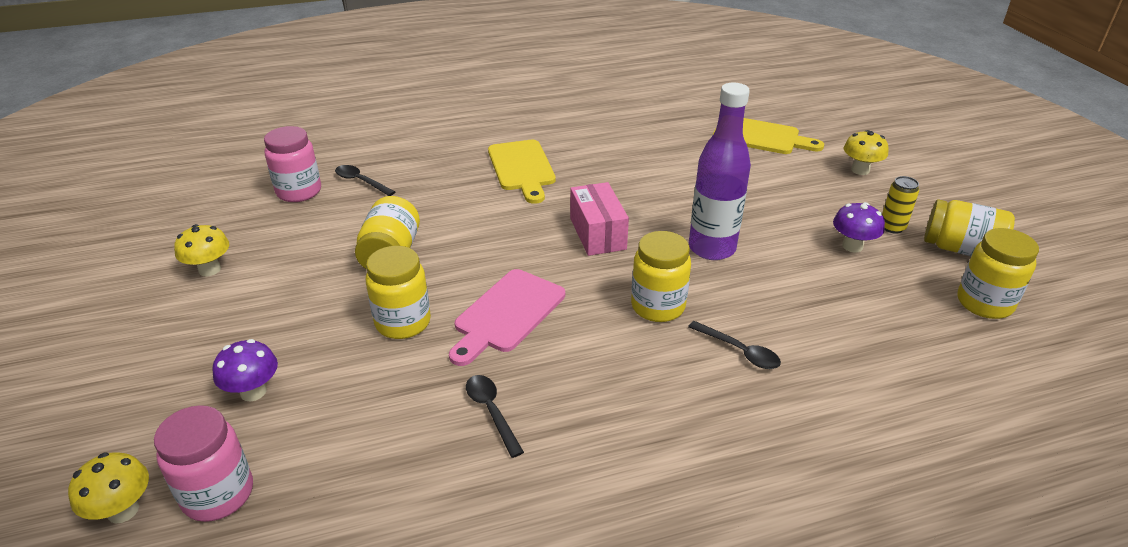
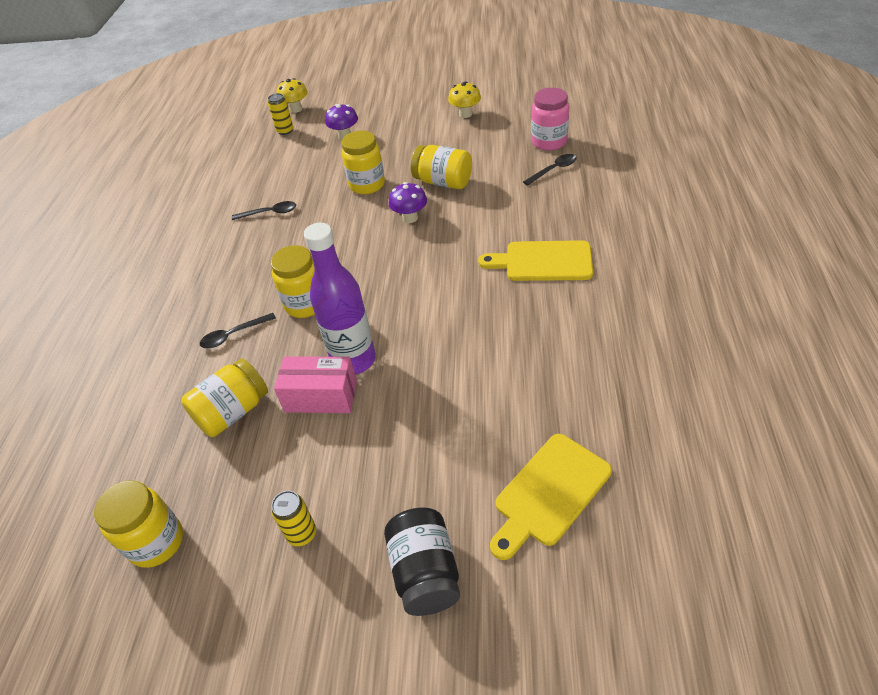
camera: 115 degrees right, 10 degrees up
(218, 494) = (285, 131): pink jar -> yellow can
(507, 314) = (347, 228): pink cutting board -> none
(597, 233) = (414, 291): pink box -> pink box (321, 396)
(852, 246) = (295, 475): purple mushroom -> purple mushroom (410, 218)
(860, 170) = (425, 572): yellow mushroom -> black jar
(960, 249) = (231, 582): yellow jar -> yellow jar (233, 412)

